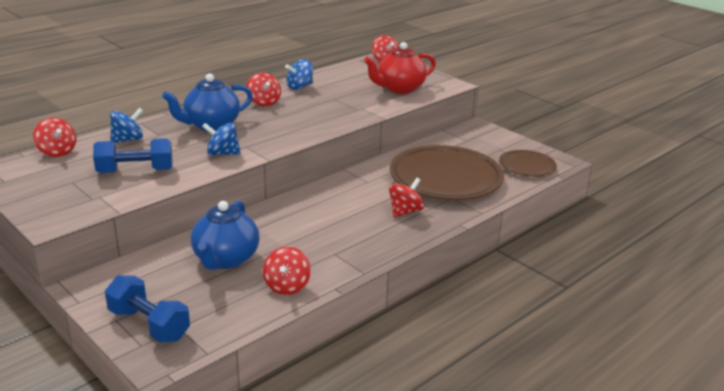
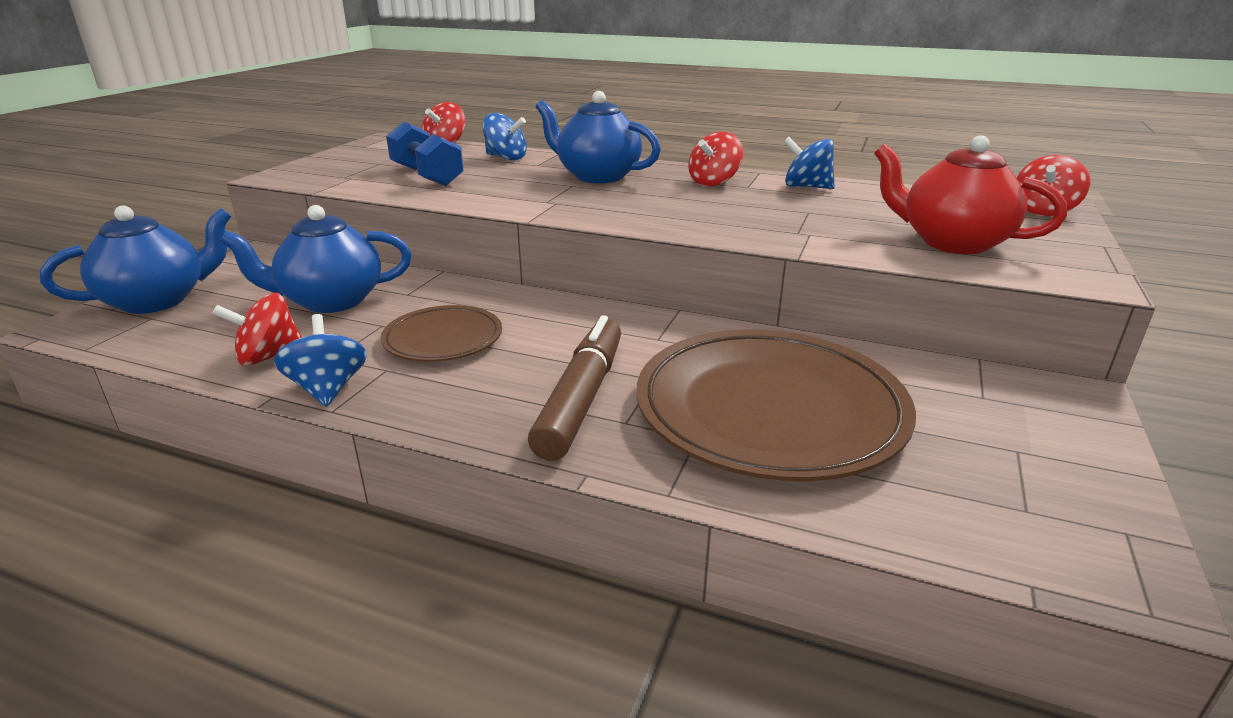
camera: 65 degrees right, 0 degrees up
(149, 324) = (157, 300): blue dumbbell -> blue teapot
(222, 153) = (518, 197): blue spinning top -> blue spinning top (328, 389)
(405, 212) = (581, 398): red spinning top -> brown marker
(527, 166) = (994, 514): brown plate -> brown plate (443, 339)

